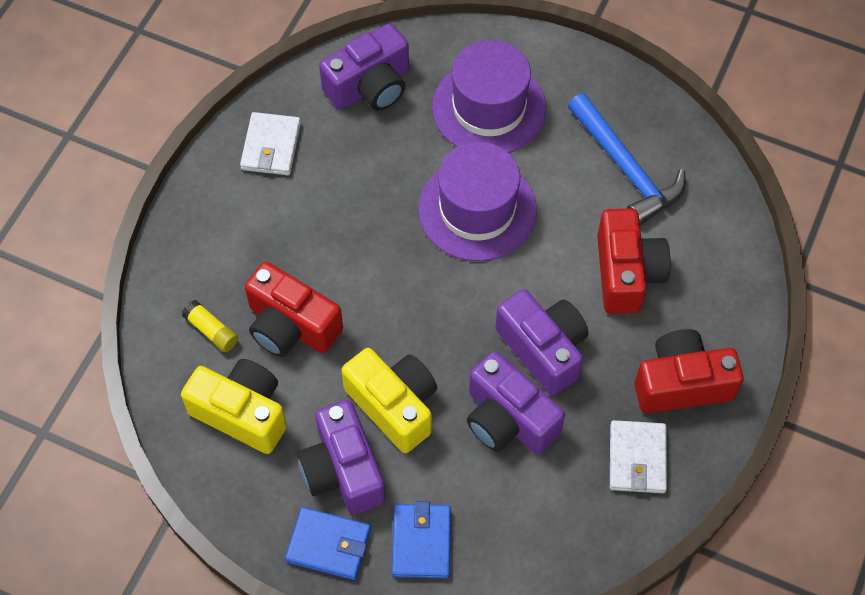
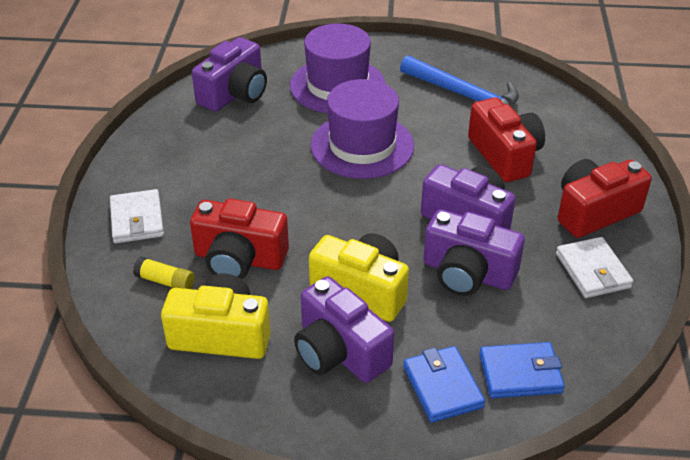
camera: 20 degrees left, 20 degrees down
(271, 146) = (167, 147): white wallet -> white wallet (137, 220)
(328, 545) = (355, 416): blue wallet -> blue wallet (520, 373)

